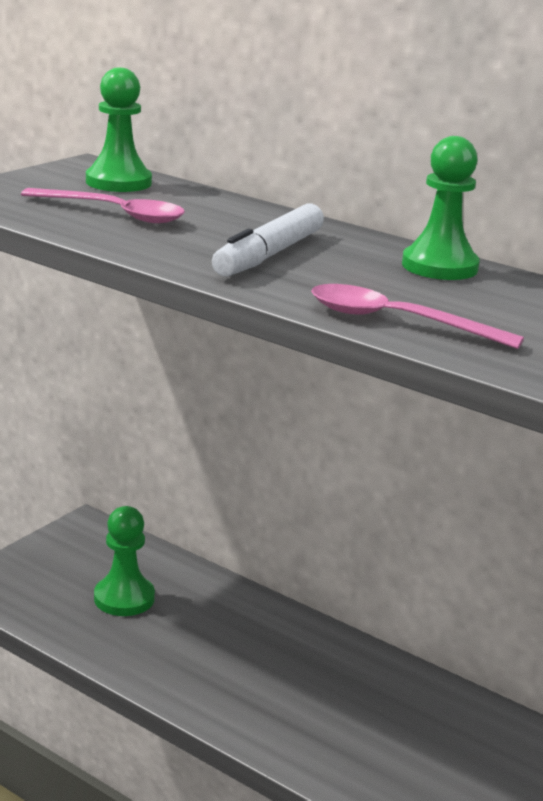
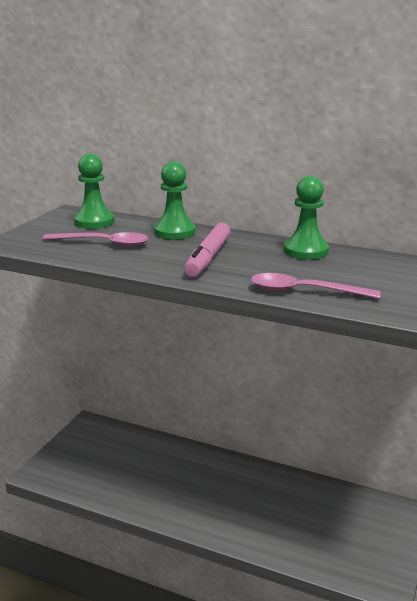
camera: 10 degrees left, 0 degrees up
(124, 598) = (126, 466): green pawn -> green pawn (174, 232)
(269, 255) = (208, 258): white marker -> pink marker

